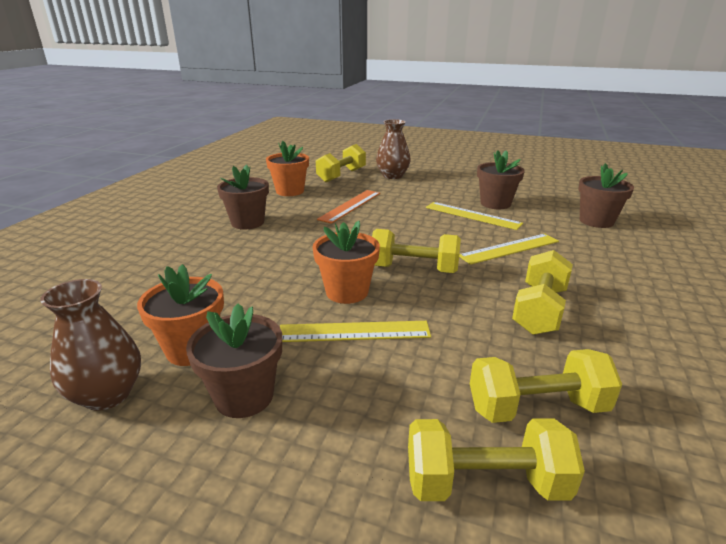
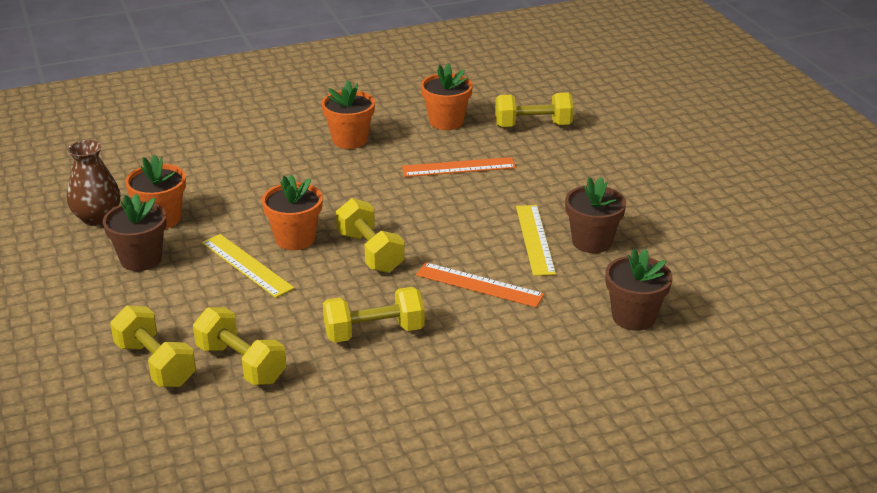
camera: 50 degrees right, 5 degrees up
(247, 222) = (349, 140): brown flower pot -> orange flower pot
(392, 176) = (581, 152): brown vase -> none
(509, 248) = (479, 285): yellow ruler -> orange ruler

